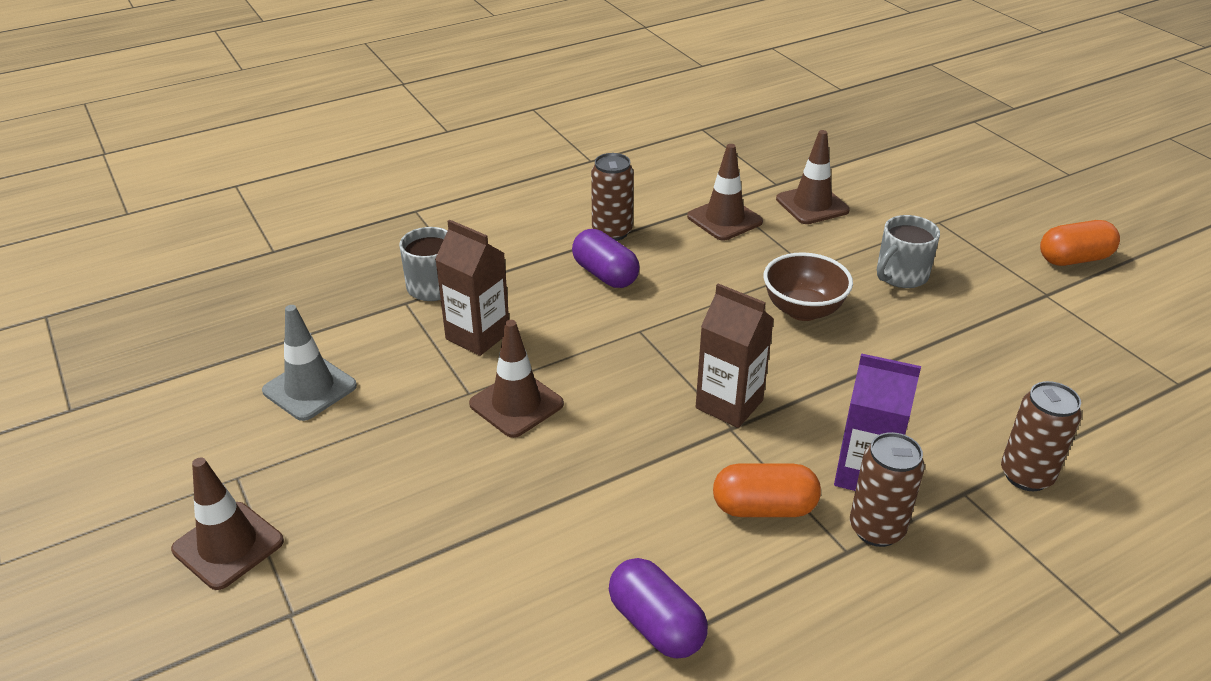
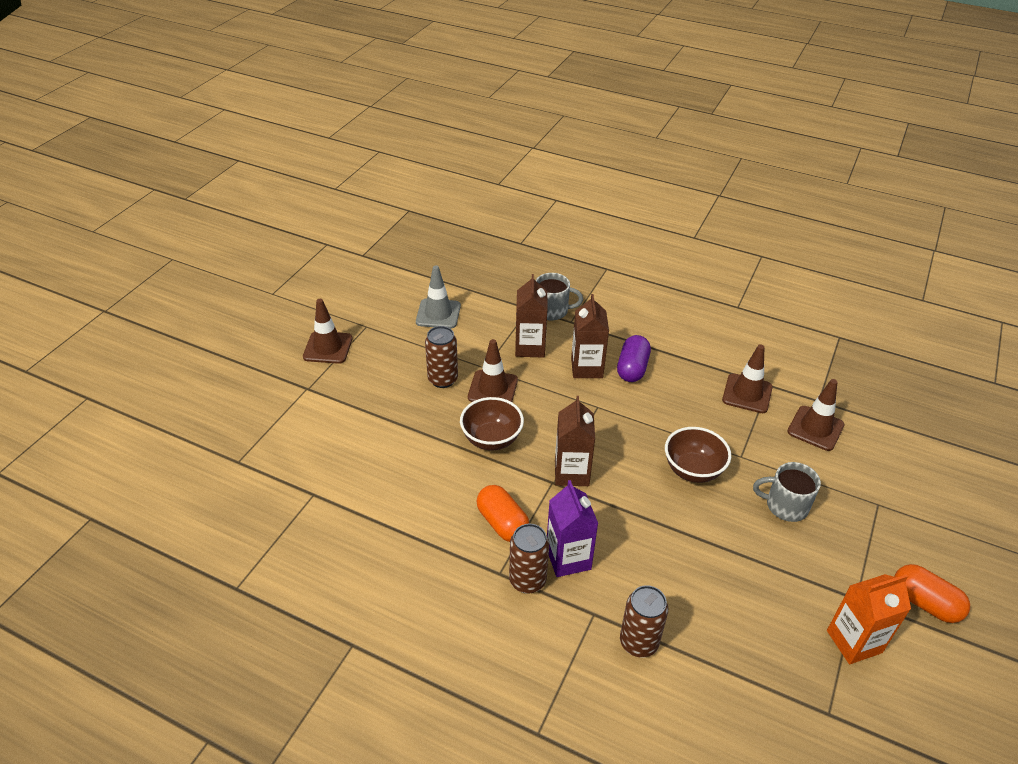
camera: 55 degrees right, 5 degrees up
(566, 307) = (586, 368): none -> brown carton
(608, 449) = (491, 439): none -> brown bowl
(612, 232) = (675, 351): brown can -> brown can (443, 379)
(656, 624) = (390, 514): purple capsule -> none
(1099, 323) = (854, 641): none -> orange carton

